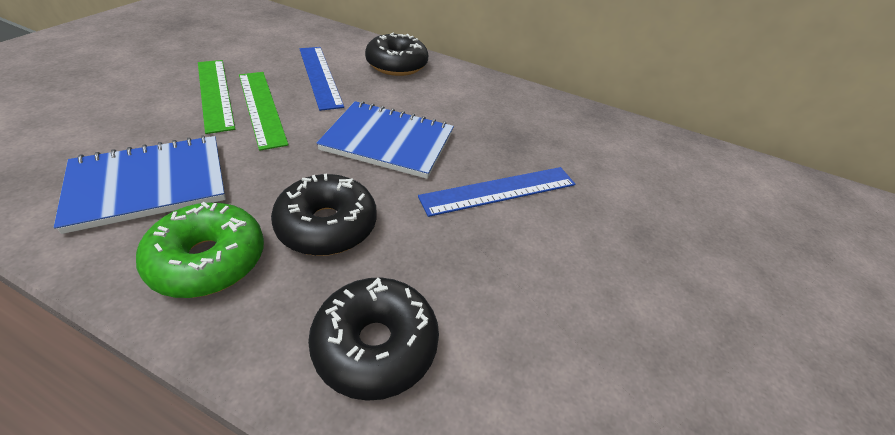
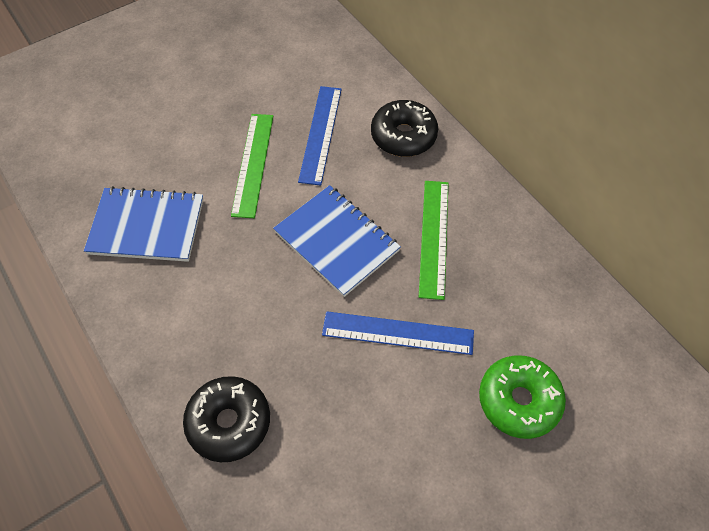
camera: 35 degrees right, 15 degrees up
(209, 260) = (160, 311): green donut -> green donut (518, 400)
(215, 93) = (224, 134): green ruler -> green ruler (434, 237)
(327, 225) = (245, 313): black donut -> none

